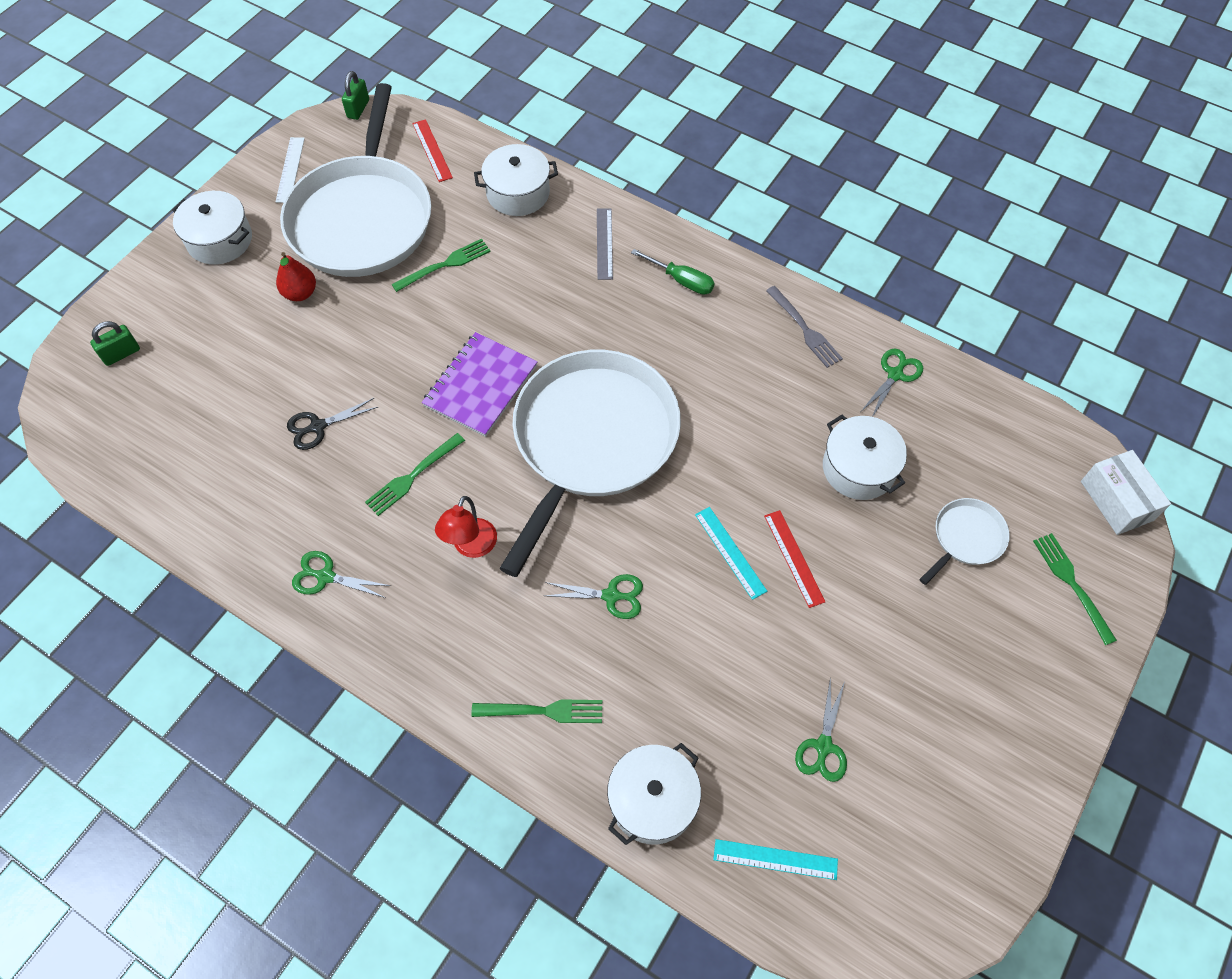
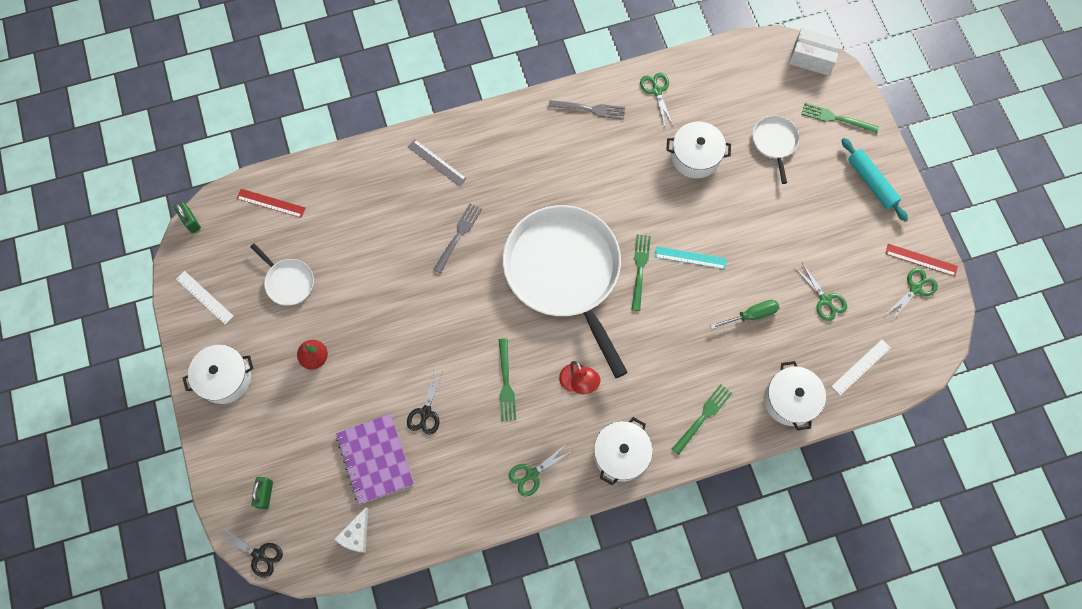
camera: 50 degrees left, 10 degrees up
(52, 393) = (259, 555): none -> black scissors
(133, 460) = (356, 535): none -> white cheese
(362, 218) = (288, 282): white pan -> white pan, size x0.42
(445, 265) = (370, 260): green fork -> green fork (640, 269)
(480, 386) = (477, 303): purple notebook -> purple notebook (375, 459)
(518, 193) = (353, 180): white pot -> white pot (621, 454)
(541, 317) = (458, 236): none -> grey fork
(611, 596) = (666, 335): green scissors -> green scissors (915, 288)
(681, 280) = (500, 143): green screwdriver -> green screwdriver (751, 315)
(775, 859) = (861, 367): turquoise ruler -> white ruler
(794, 558) = (718, 230): red ruler -> red ruler (921, 260)
(1034, 687) = (871, 182): none -> turquoise rolling pin

